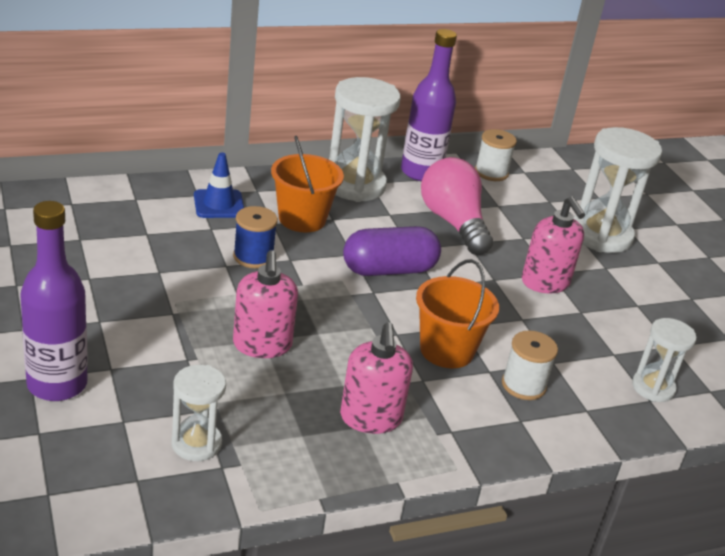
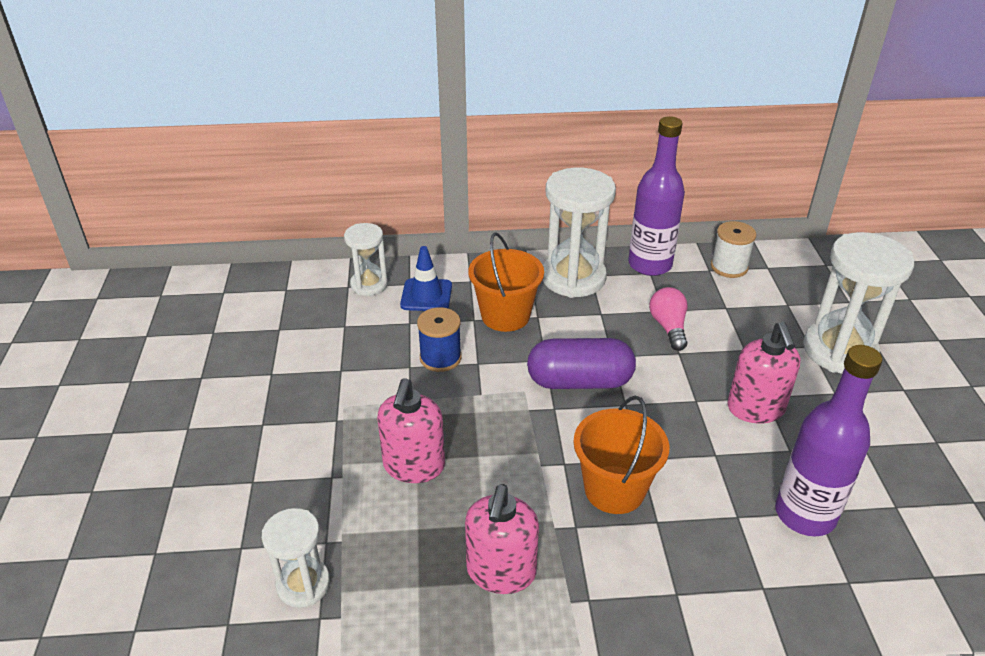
camera: 20 degrees right, 5 degrees up
(57, 384) = (194, 496): purple bottle -> purple bottle (805, 514)
(453, 223) = (668, 327): pink light bulb -> pink light bulb, size x0.57
(523, 385) = (693, 545): white spool -> none
(653, 388) = (857, 564): white hourglass -> white hourglass (369, 285)

